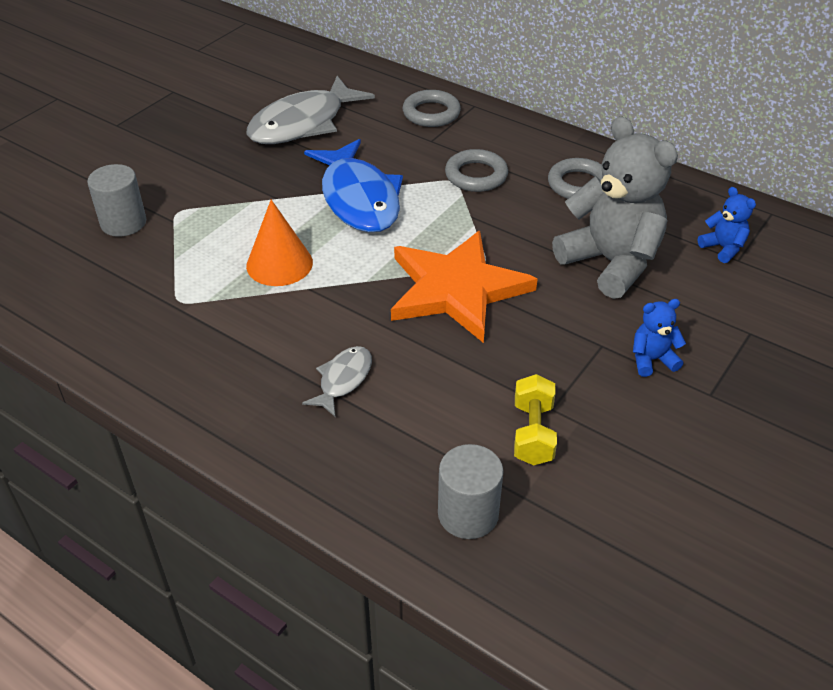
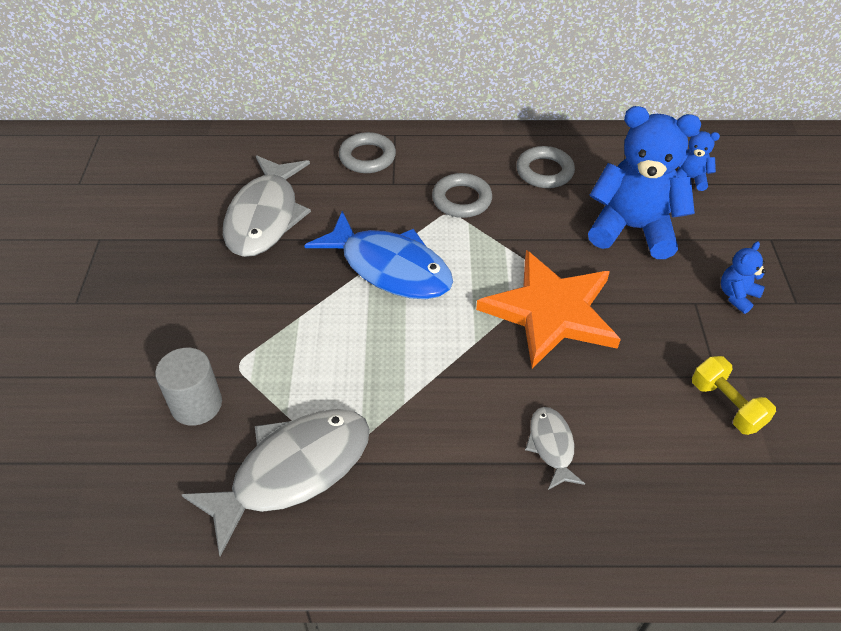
camera: 35 degrees left, 5 degrees up
(139, 295) = (293, 471): none -> grey fish
(279, 264) = (387, 367): orange cone -> none
(468, 514) = (754, 503): grey cylinder -> none
(611, 263) = (632, 229): grey teddy bear -> blue teddy bear

